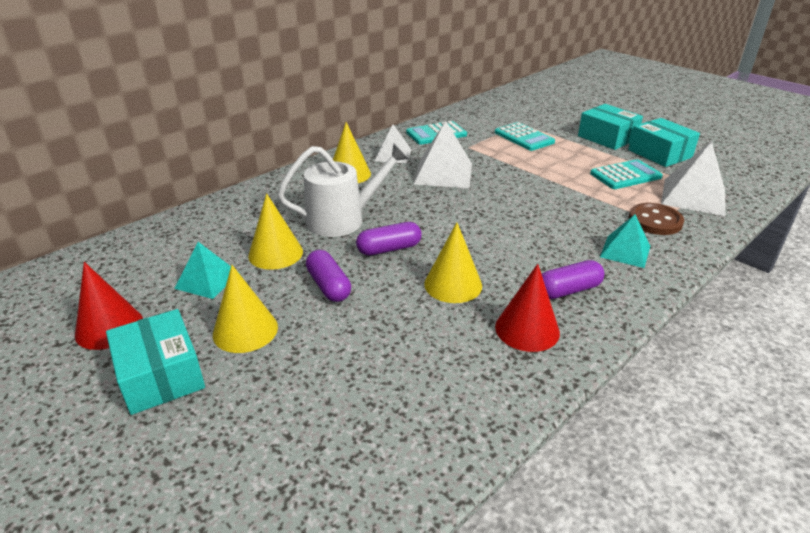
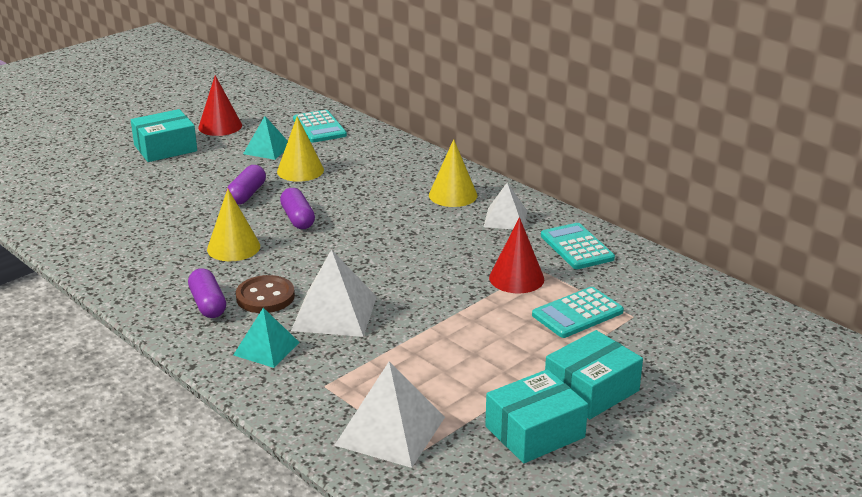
camera: 90 degrees right, 5 degrees down
(245, 330) = (201, 168): yellow cone -> none
(329, 286) = (247, 194): purple capsule -> purple capsule turned 45 degrees counterclockwise
(342, 220) = (354, 195): white watering can -> none
(443, 173) = (456, 249): white pyramid -> white pyramid (334, 313)
(527, 329) = (161, 278): red cone -> red cone (516, 278)
(625, 175) = (455, 383): turquoise calculator -> turquoise calculator (319, 127)
(655, 221) = (328, 383): brown button -> brown button (265, 297)

